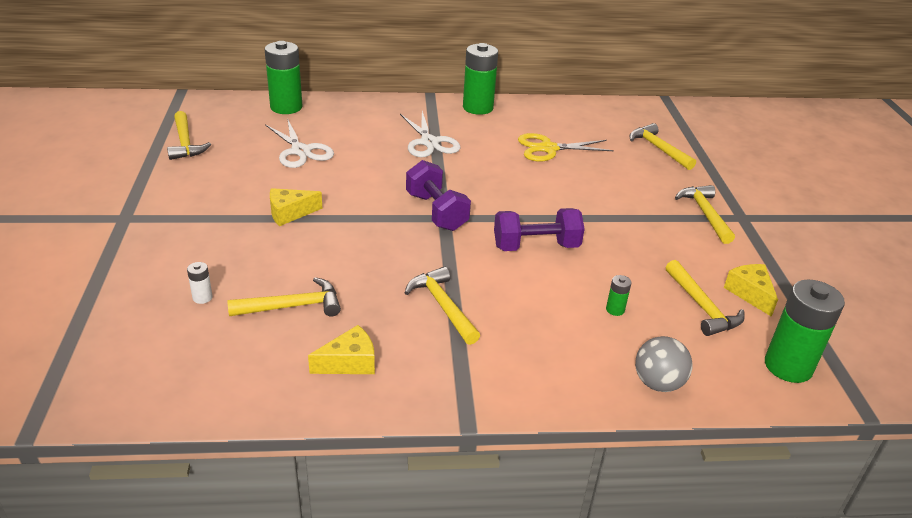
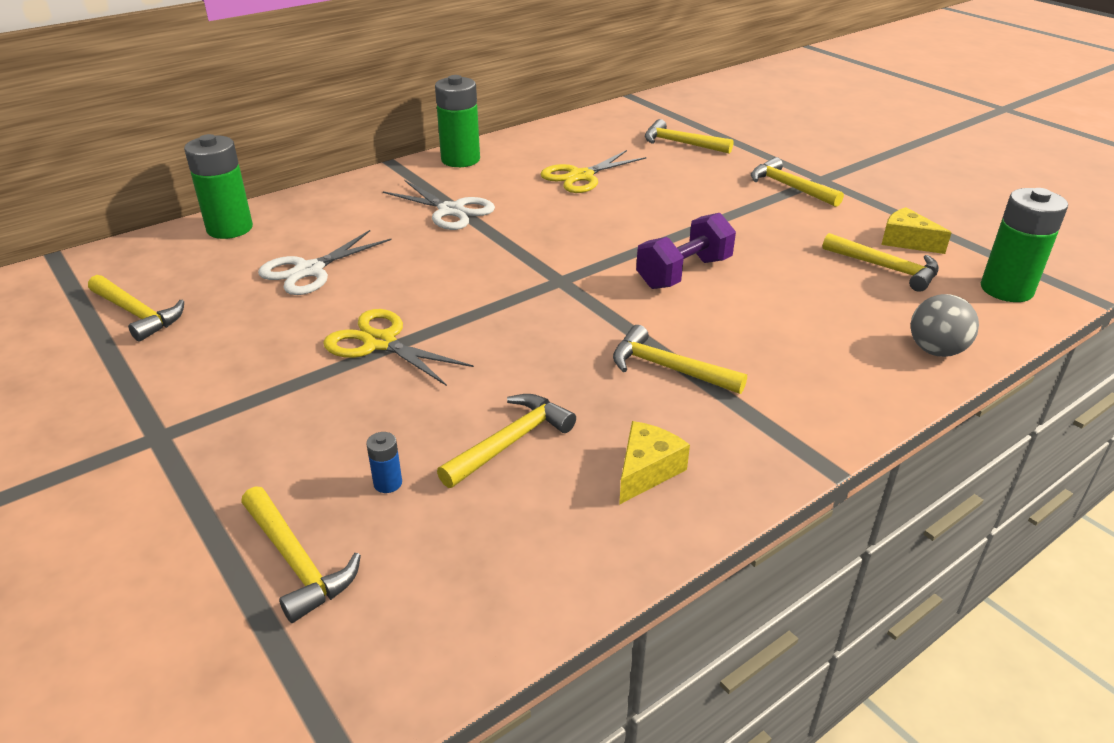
camera: 30 degrees left, 0 degrees up
(115, 317) = (297, 562): none -> yellow hammer
(202, 297) = (388, 483): white battery -> blue battery
(290, 213) = (380, 343): yellow cheese -> yellow scissors
(301, 151) = (309, 270): white scissors -> white scissors turned 105 degrees clockwise
(436, 212) = (545, 277): purple dumbbell -> none
(615, 310) = (823, 301): green battery -> none

